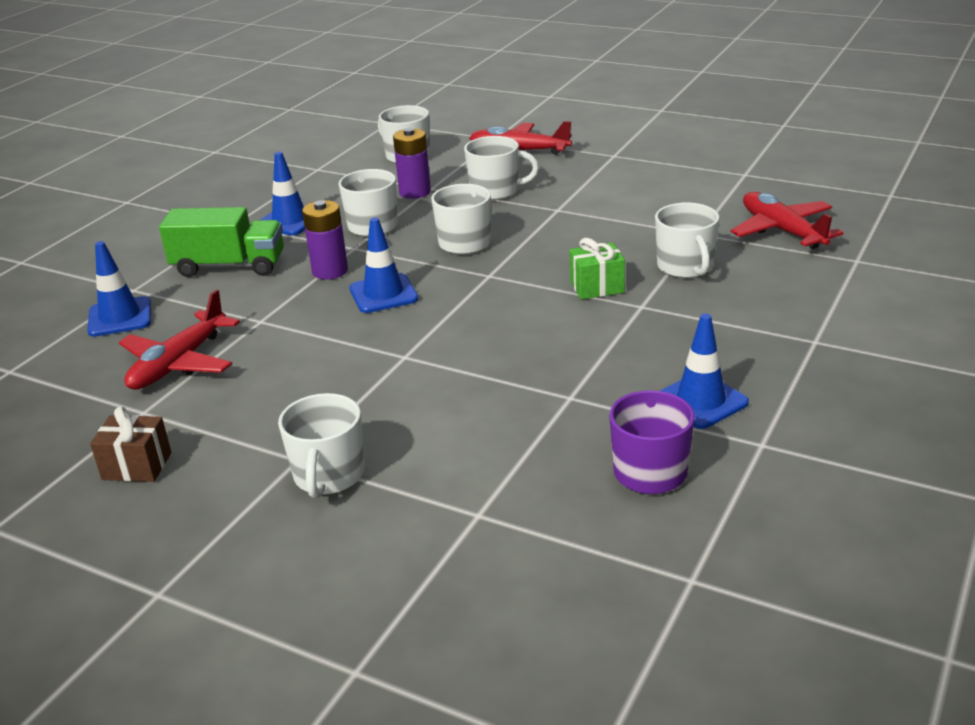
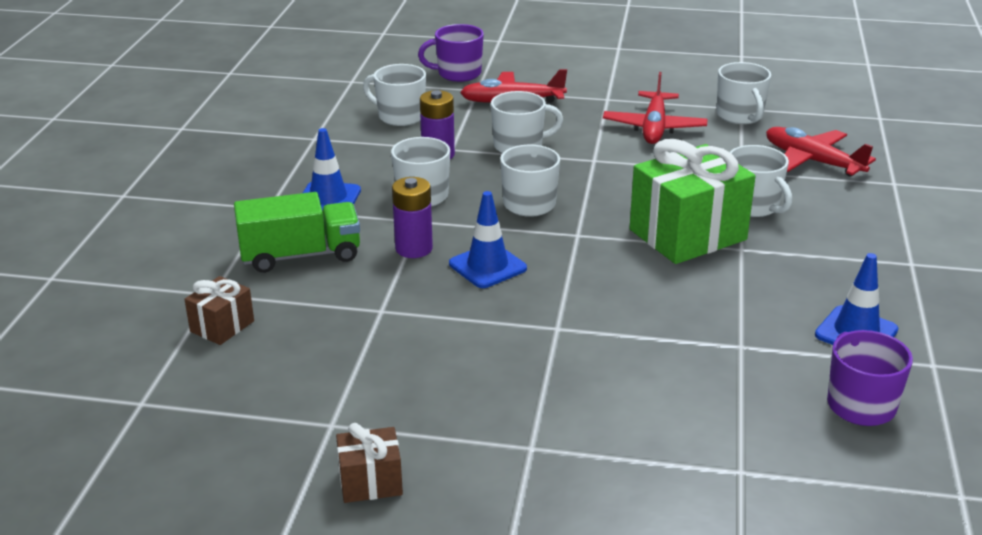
camera: 20 degrees left, 0 degrees up
(120, 317) = (222, 326): blue traffic cone -> brown gift
(178, 363) = (329, 367): red plane -> red plane (654, 127)
(328, 476) = (574, 458): white mug -> white mug (740, 116)
(488, 123) = (458, 73): none -> purple mug
(597, 287) = (687, 235): green gift -> green gift, size x2.05

